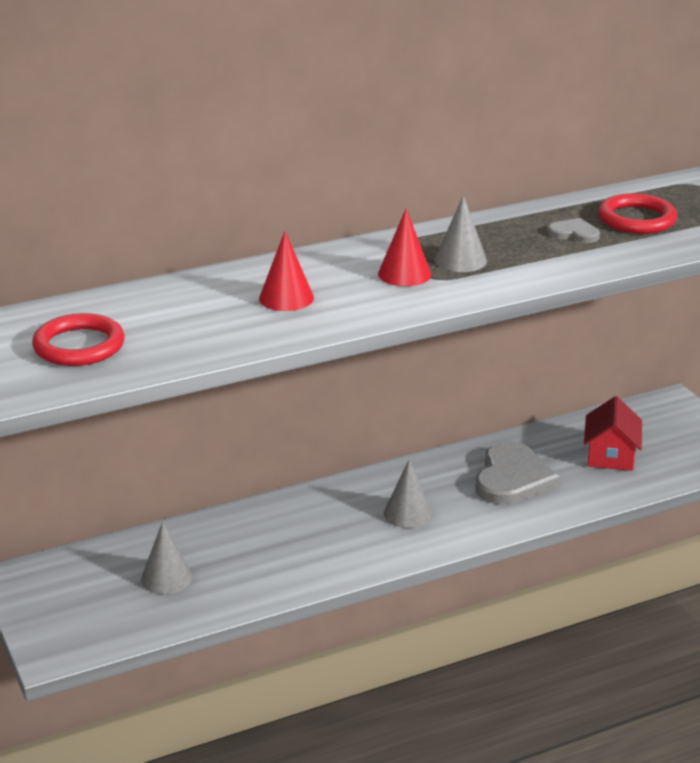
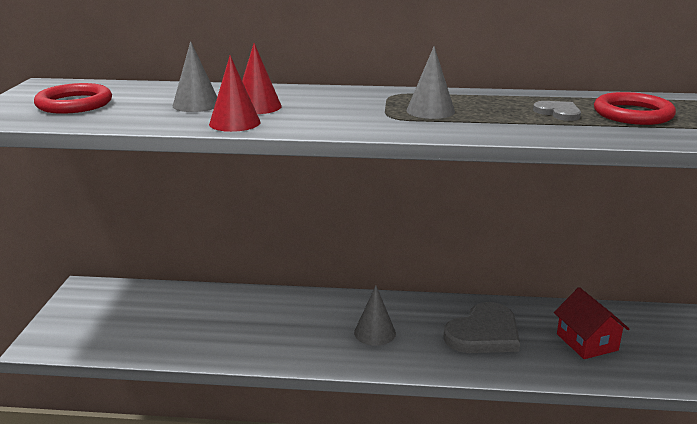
camera: 30 degrees right, 5 degrees down
(166, 578) = (164, 320): grey cone -> grey cone (196, 104)
(404, 274) = (371, 110): red cone -> red cone (235, 123)
(610, 455) = (587, 342): red house -> red house turned 60 degrees counterclockwise

